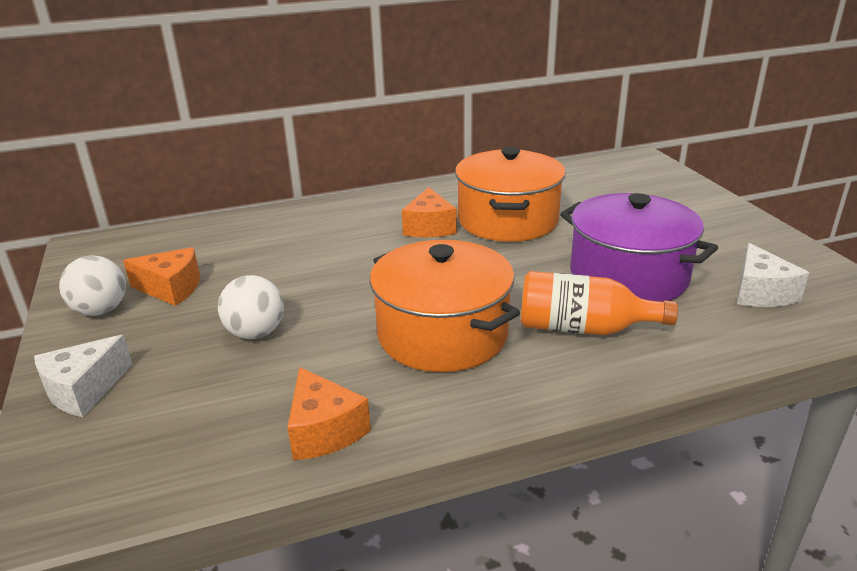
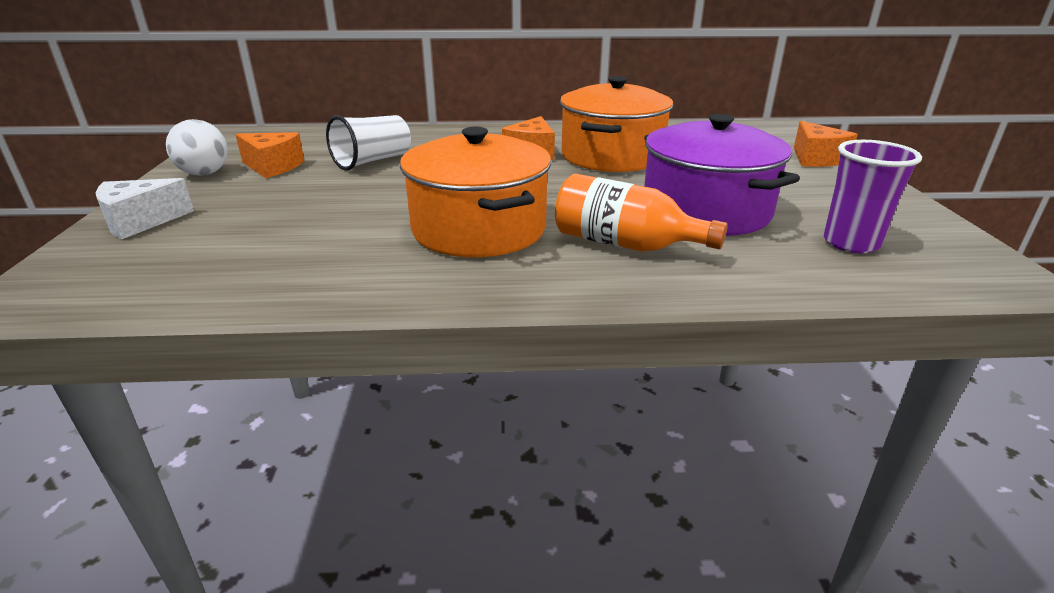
camera: 15 degrees right, 0 degrees up
(255, 333) = (312, 205): white ball -> none
(275, 263) = (373, 161): none -> white cup
(324, 430) = (307, 282): orange cheese -> orange cheese (816, 159)
(760, 292) = (851, 243): white cheese -> purple cup

